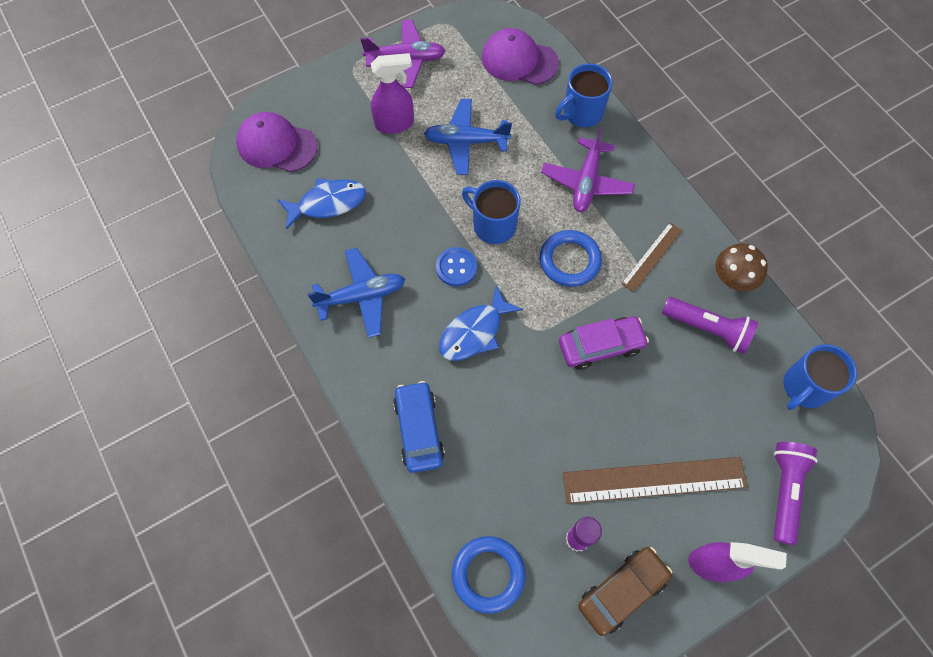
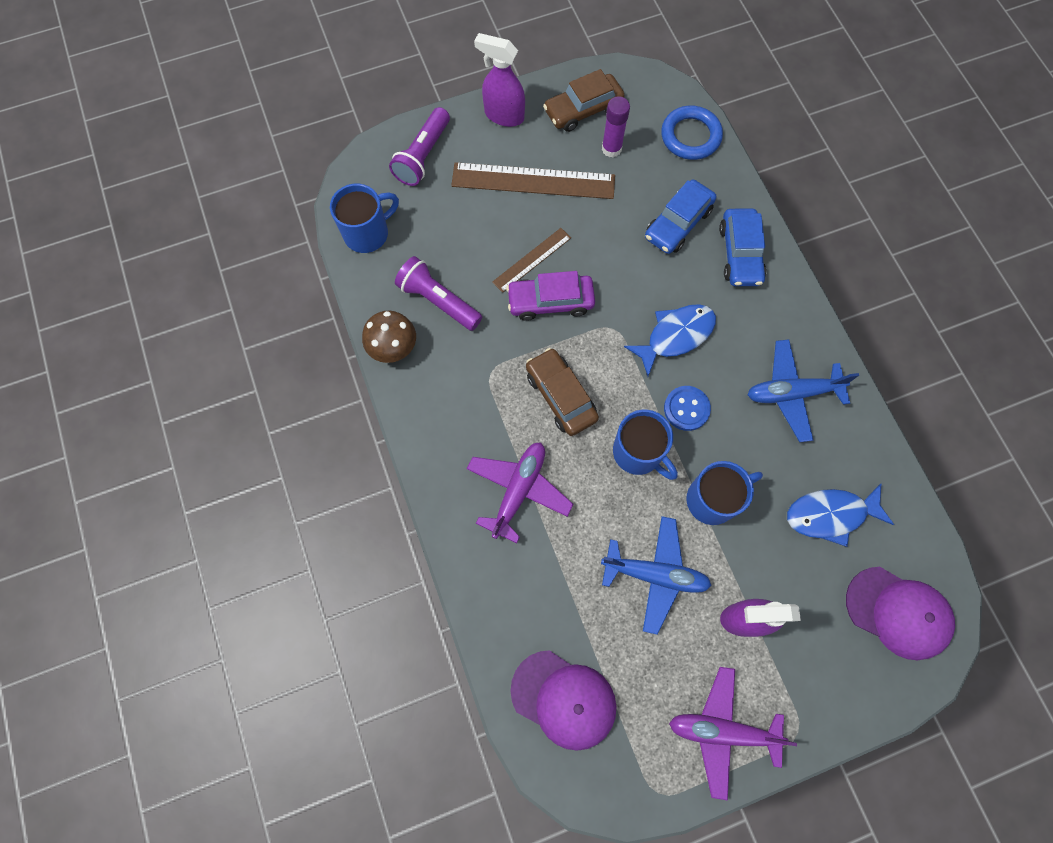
camera: 170 degrees left, 5 degrees up
(488, 454) = (678, 223): none -> blue car
(569, 261) = (561, 396): blue ring -> brown car
(581, 113) = (499, 593): blue mug -> blue mug (712, 499)
(652, 257) = (470, 385): brown ruler -> brown ruler (532, 260)

